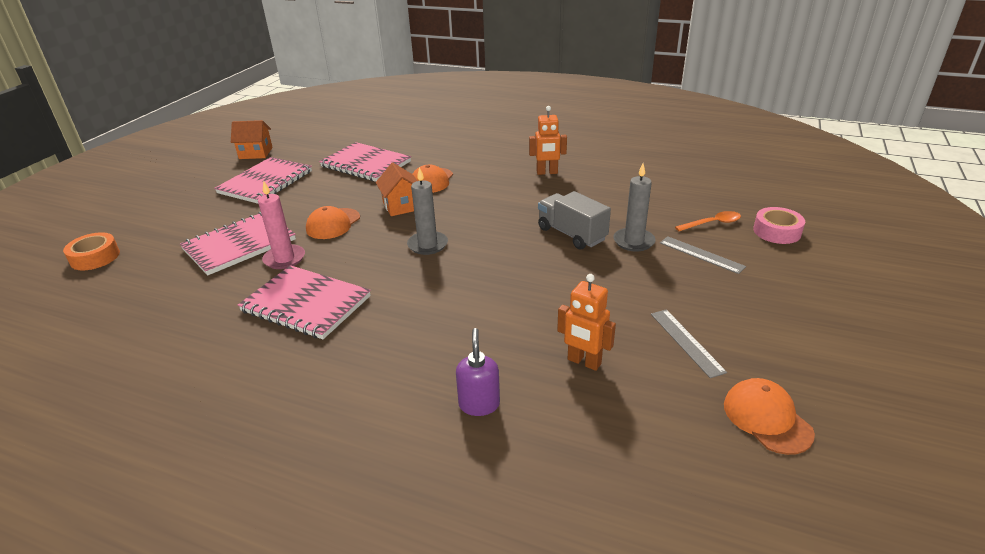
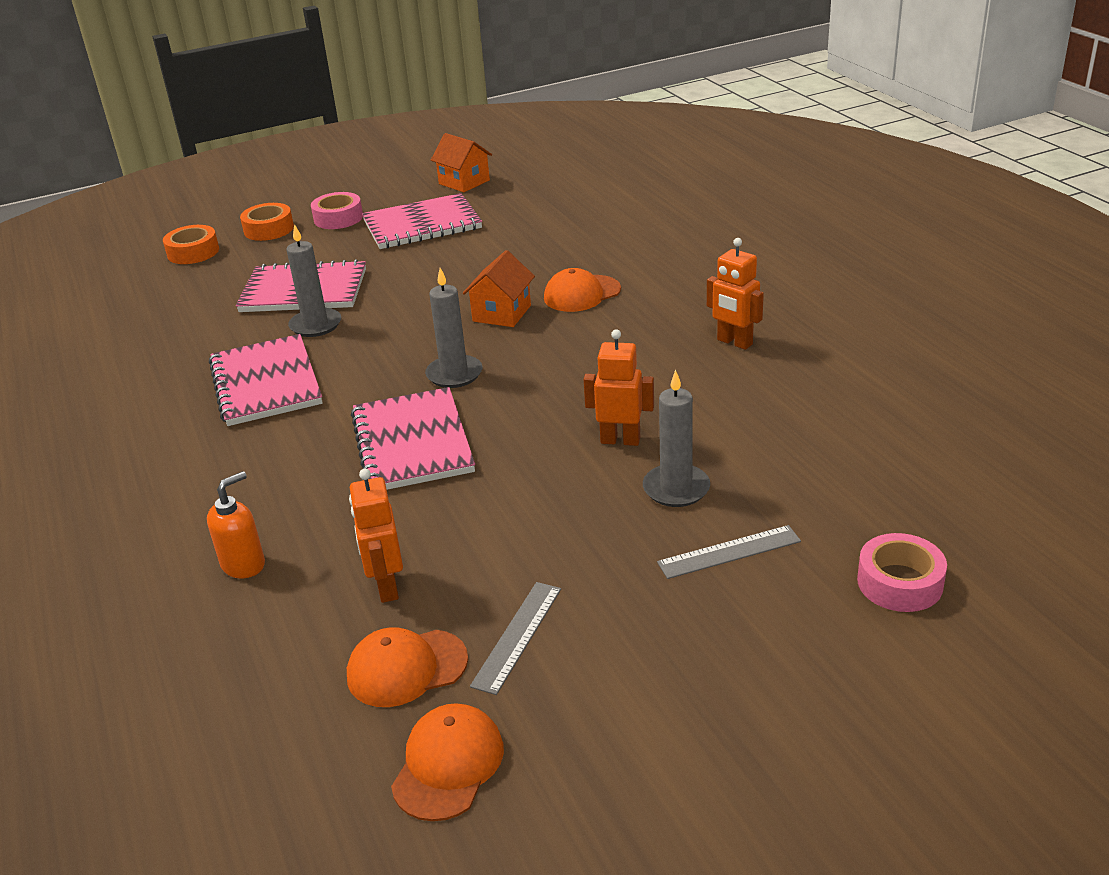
camera: 45 degrees right, 0 degrees up
(143, 222) = (269, 229): none -> orange tape
(192, 198) = (338, 218): none -> pink tape
(284, 259) = (315, 325): pink candle -> grey candle
(333, 224) = (409, 305): orange cap -> orange cap (406, 668)
(366, 164) = (547, 241): pink notebook -> pink notebook (413, 443)
(479, 404) = (244, 564): purple soap dispenser -> orange soap dispenser
(571, 234) = (620, 440): grey truck -> orange robot
(701, 254) = (729, 552): grey ruler -> grey ruler turned 75 degrees clockwise
(712, 223) = (826, 521): orange spoon -> none

